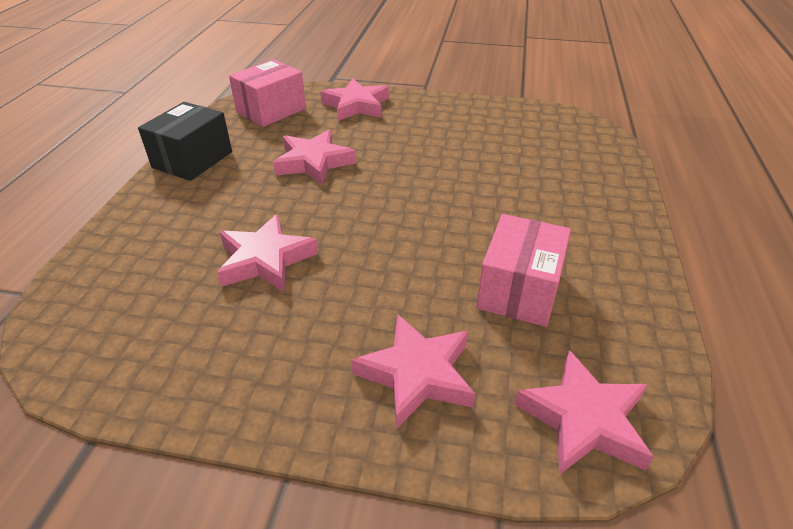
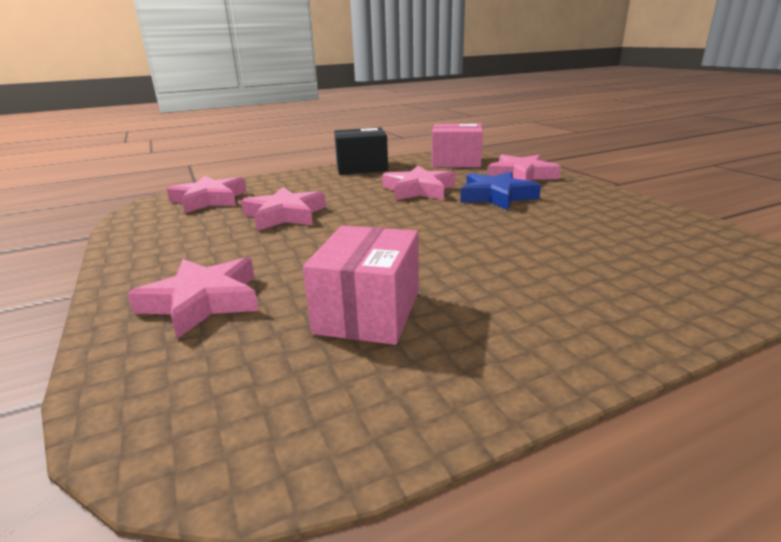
camera: 55 degrees right, 15 degrees down
(385, 139) = (496, 196): none -> blue star
(519, 290) = (368, 312): pink box -> pink box turned 60 degrees counterclockwise
(583, 419) = (194, 409): pink star -> pink star (209, 200)

